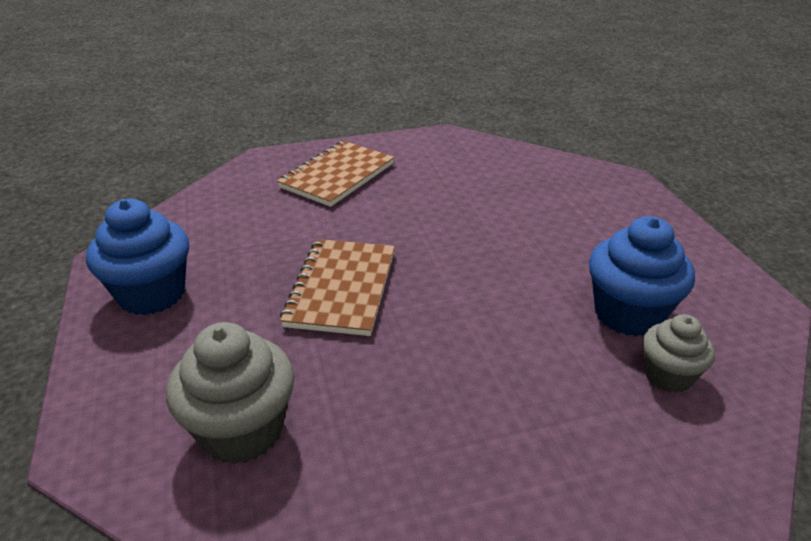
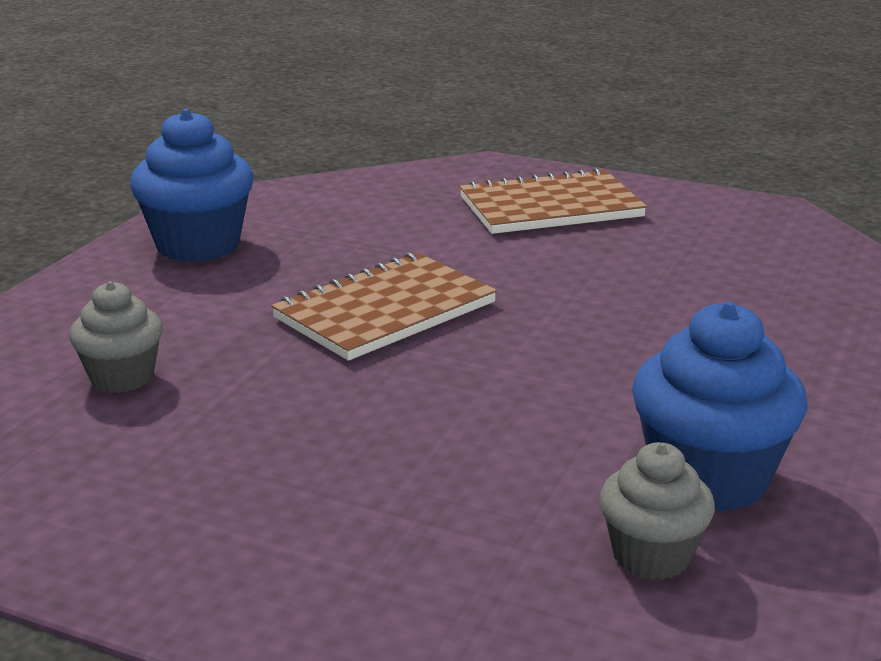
camera: 40 degrees right, 10 degrees down
(242, 430) = (122, 377): grey cupcake -> grey cupcake, size x0.62

